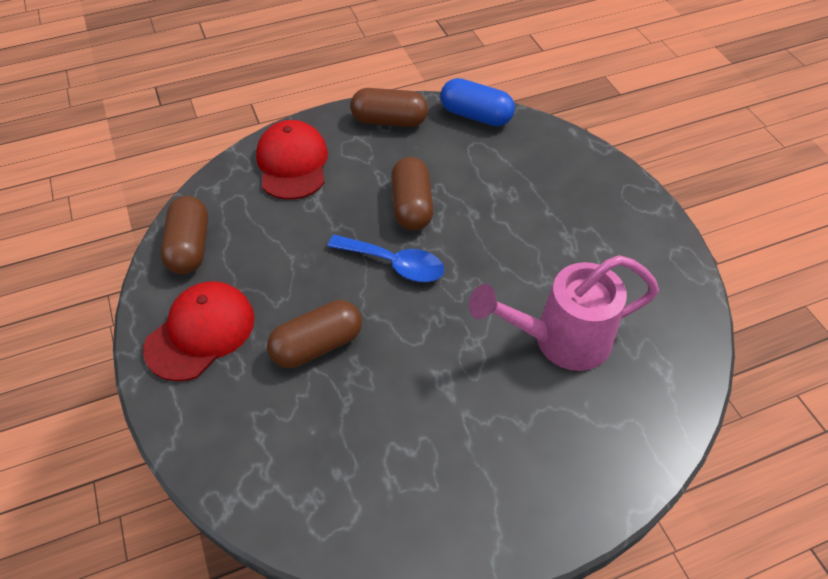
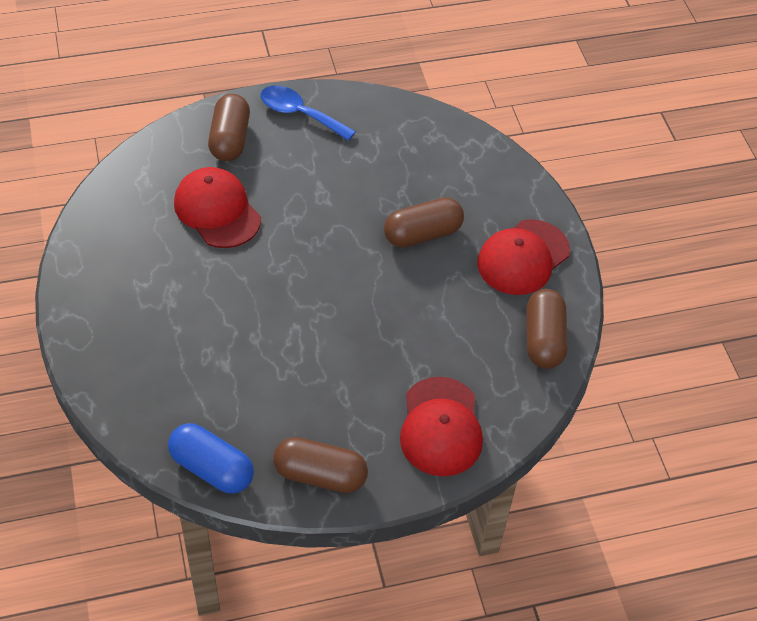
camera: 175 degrees left, 0 degrees up
(394, 264) = (345, 295): blue spoon -> blue spoon (299, 114)
(411, 206) = (316, 354): brown capsule -> brown capsule (230, 139)
(560, 340) = (217, 211): pink watering can -> red cap

